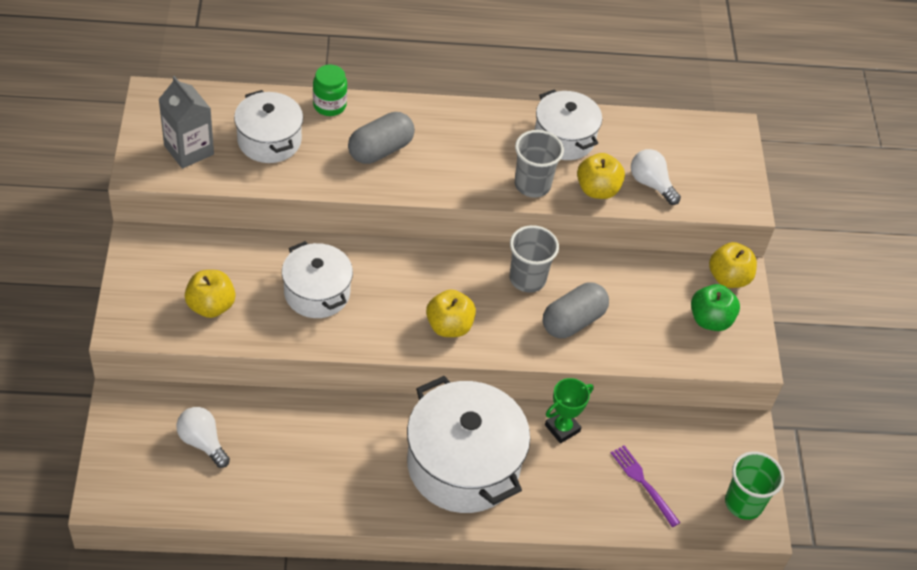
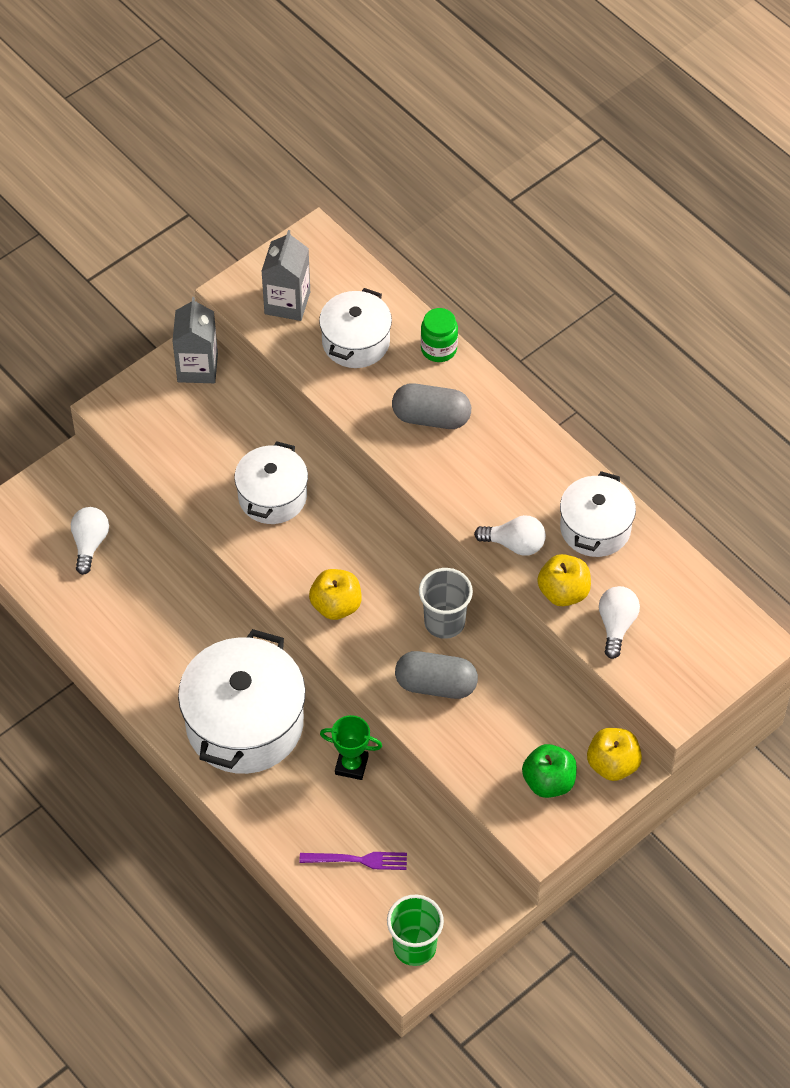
camera: 55 degrees right, 5 degrees up
(154, 251) = (197, 367): none -> grey carton
(211, 306) = (186, 443): yellow apple -> none
(532, 185) = (515, 544): grey cup -> white light bulb
(643, 483) = (358, 860): purple fork -> purple fork turned 75 degrees clockwise

